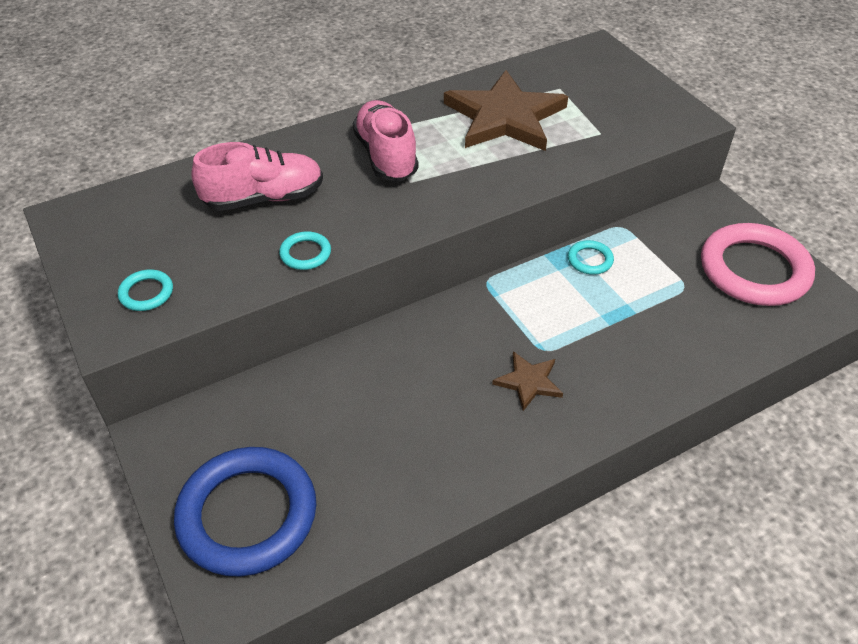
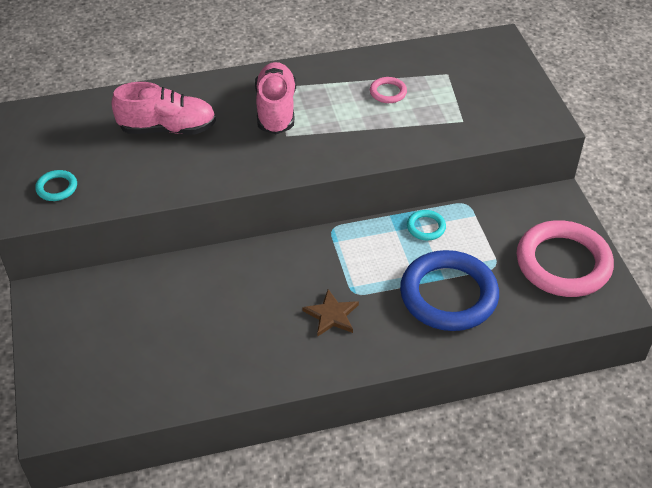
camera: 15 degrees right, 0 degrees up
(247, 515) = (87, 366): blue ring -> blue ring (448, 295)
(305, 253) = (182, 179): turquoise ring -> none
(504, 117) = (388, 92): brown star -> pink ring

